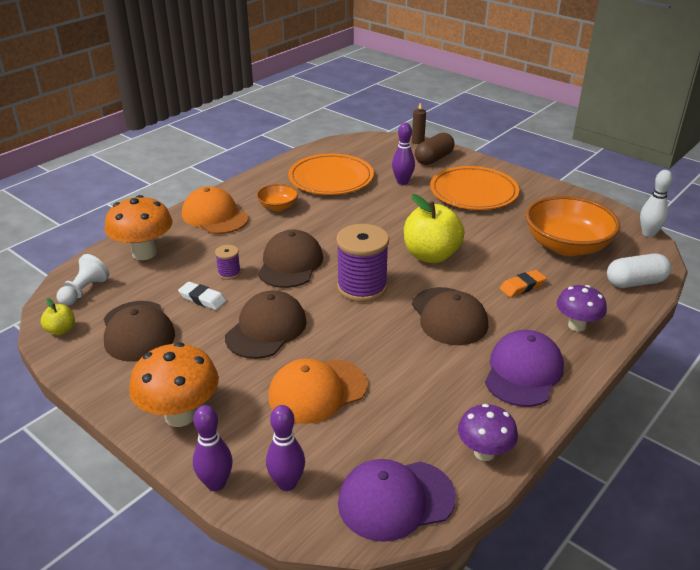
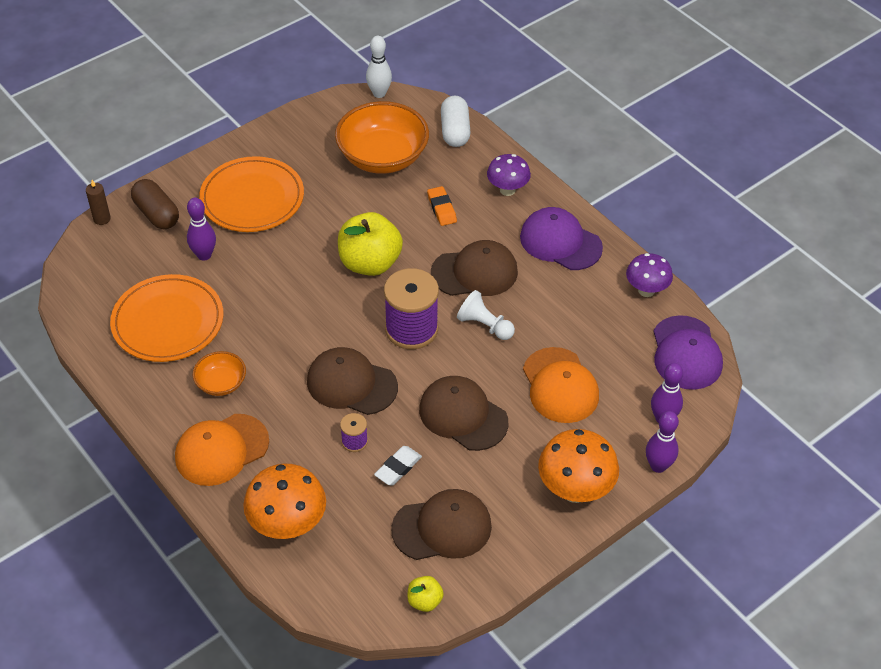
camera: 80 degrees left, 15 degrees up
(84, 291) = (354, 584): white pawn -> white pawn (485, 325)

